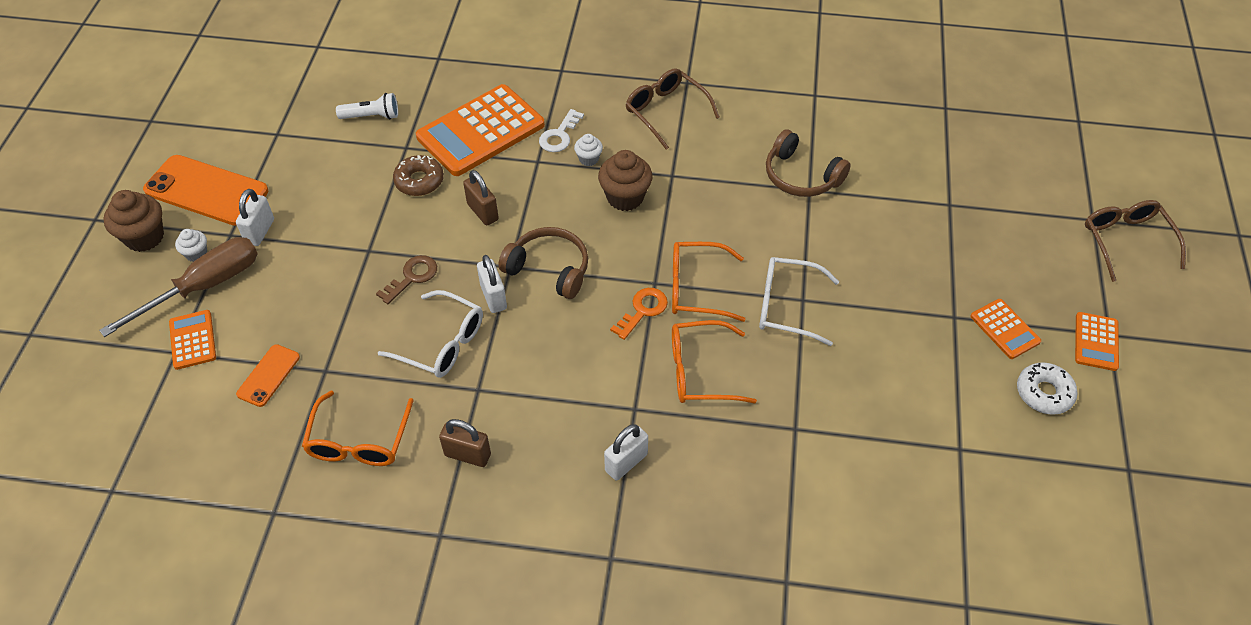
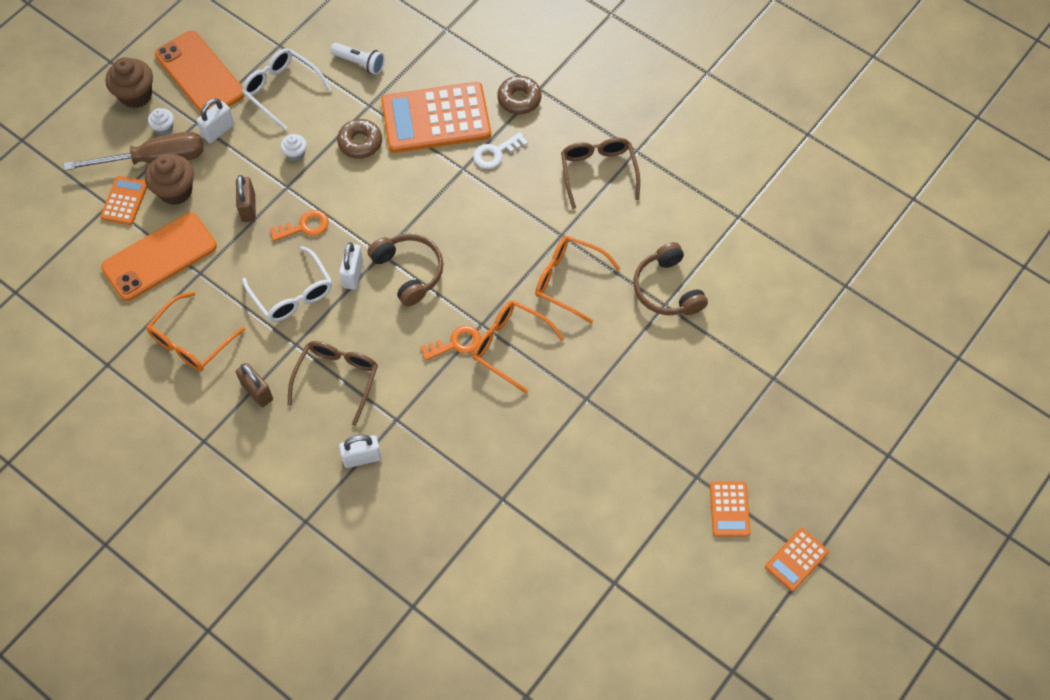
camera: 30 degrees right, 10 degrees up
(268, 375) = (159, 257): orange phone -> orange phone, size x1.94
(412, 277) = (304, 226): brown key -> orange key
(482, 212) = (391, 195): brown padlock -> brown padlock (248, 208)
(549, 85) = (519, 99): none -> brown donut
(588, 159) = (504, 187): white cupcake -> white cupcake (295, 154)
(625, 197) = (509, 237): brown cupcake -> brown cupcake (175, 191)
(700, 371) = (464, 416): orange glasses -> orange glasses (568, 280)
(786, 306) = (569, 398): white glasses -> white glasses (281, 90)
(1044, 393) = (717, 577): white donut -> none
(1126, 241) = (900, 489): brown glasses -> brown glasses (337, 378)

